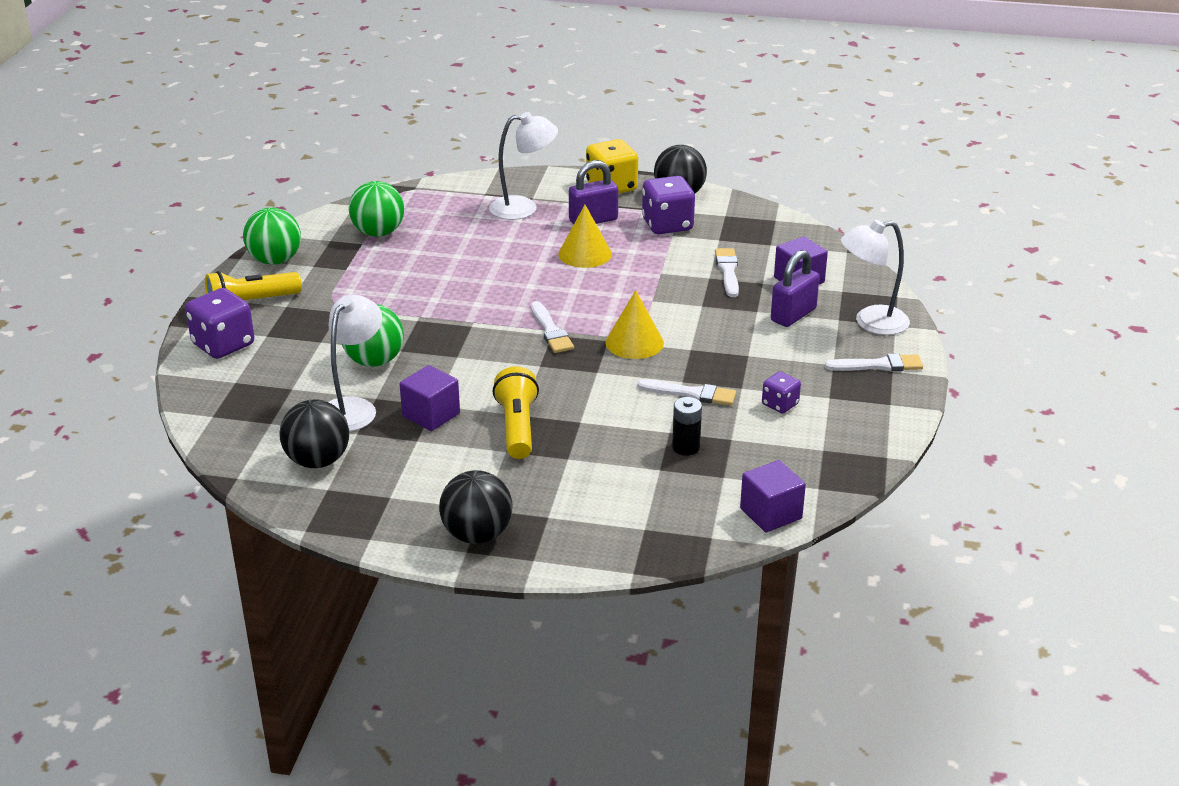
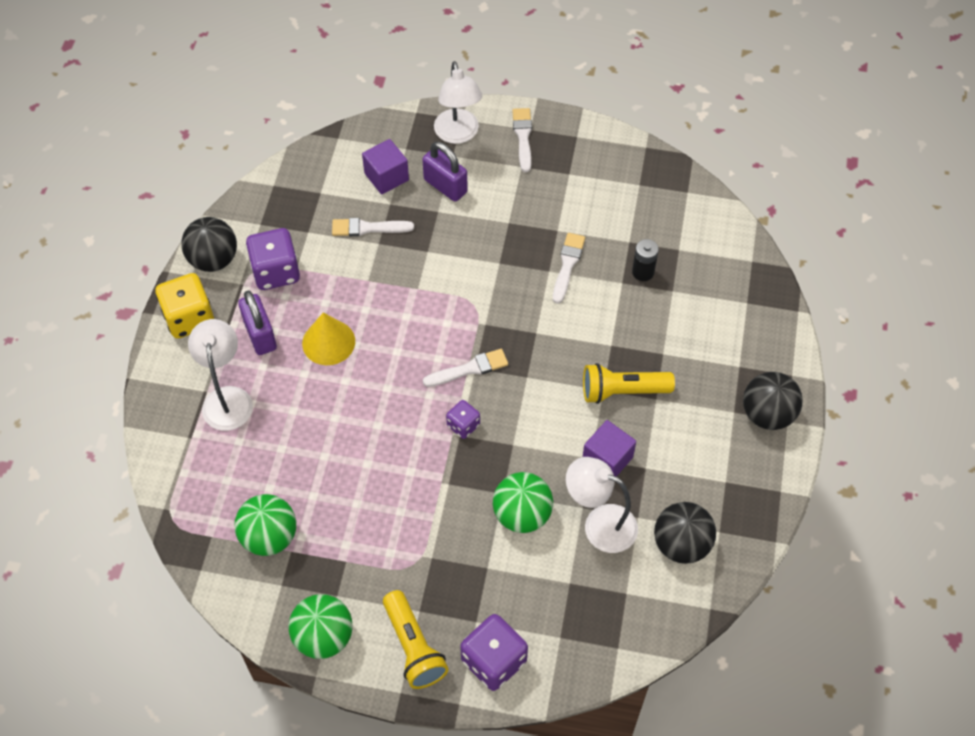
camera: 90 degrees left, 25 degrees up
(634, 342) = (489, 304): yellow cone -> none
(771, 513) = (721, 223): purple cube -> none
(780, 404) = (581, 206): purple dice -> purple dice (463, 425)

